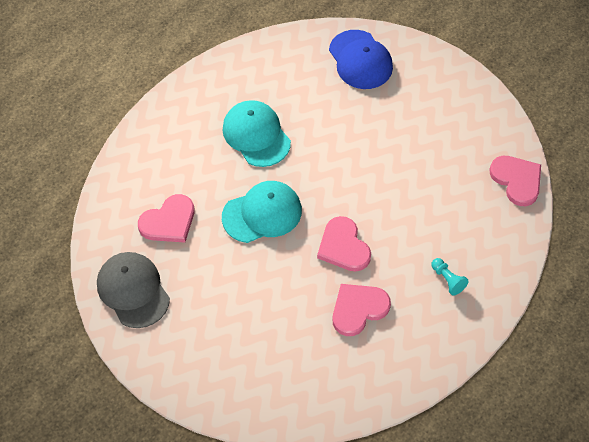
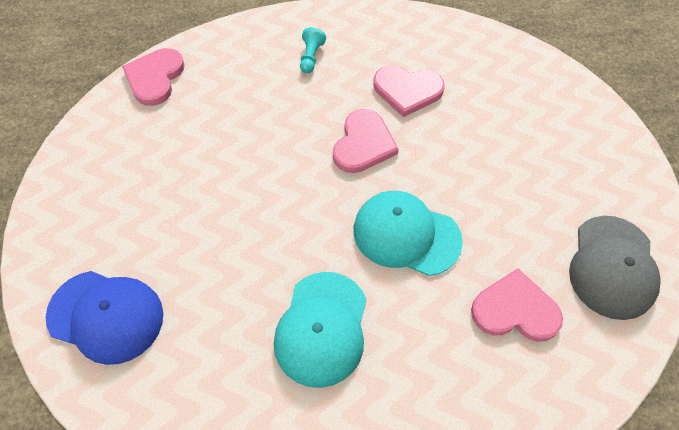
camera: 135 degrees left, 0 degrees up
(360, 60) = (106, 316): blue cap -> blue cap turned 90 degrees clockwise

